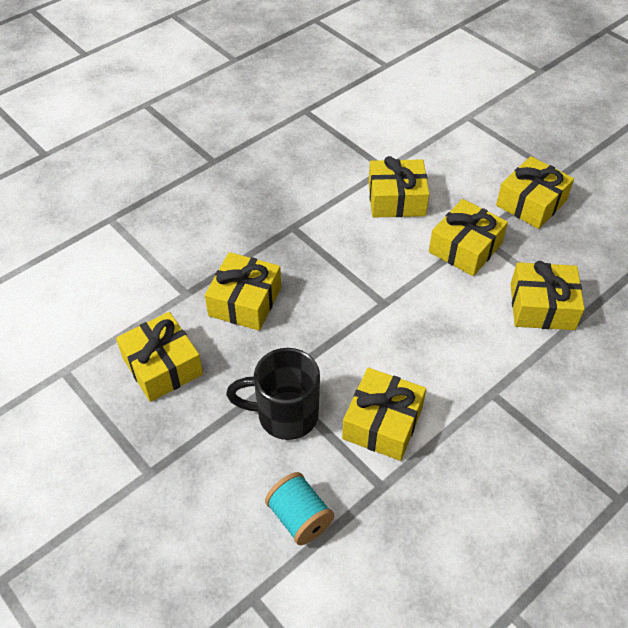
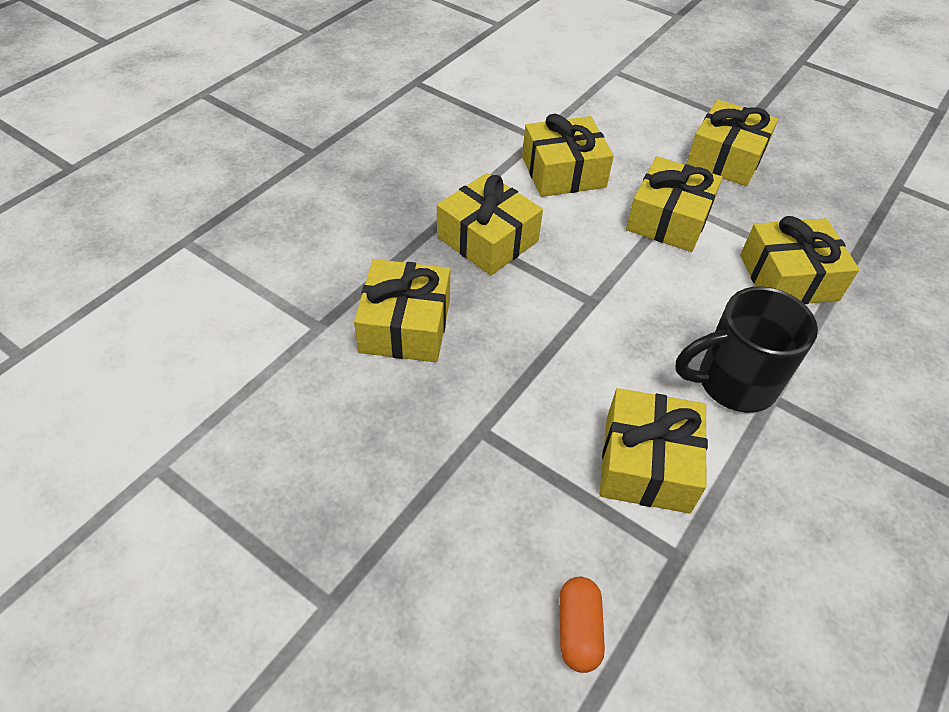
camera: 15 degrees left, 0 degrees up
(162, 366) = (309, 435): yellow gift -> yellow gift (487, 239)
(285, 415) = (508, 476): black mug -> black mug (733, 383)
(299, 518) = (578, 630): turquoise spool -> orange capsule

